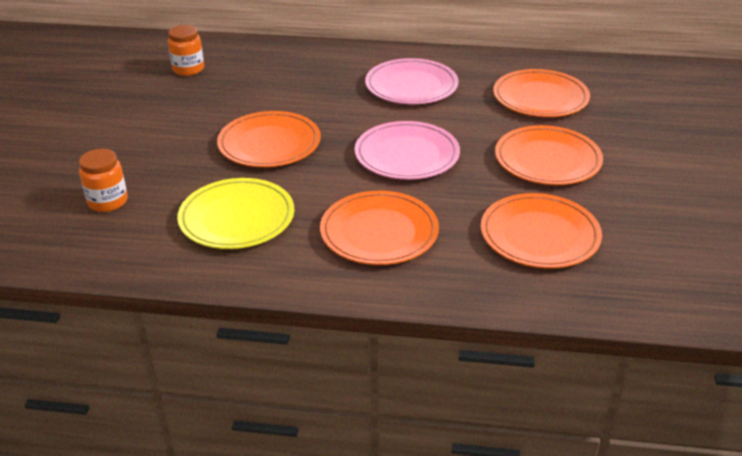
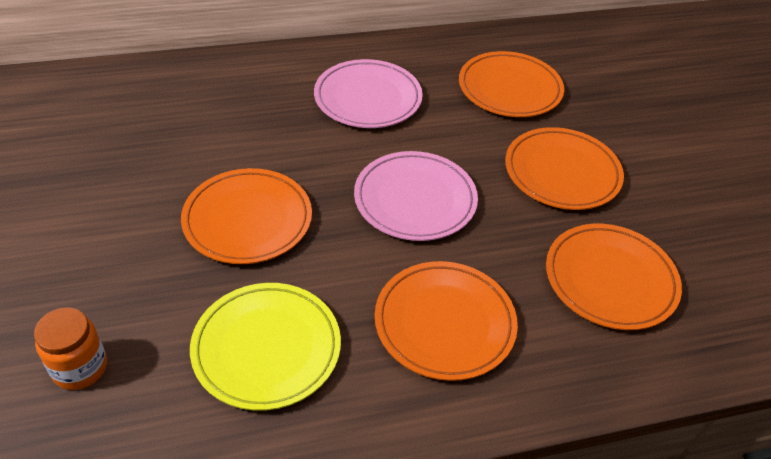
camera: 25 degrees left, 10 degrees up
(188, 69) = (84, 122): orange jar -> none

